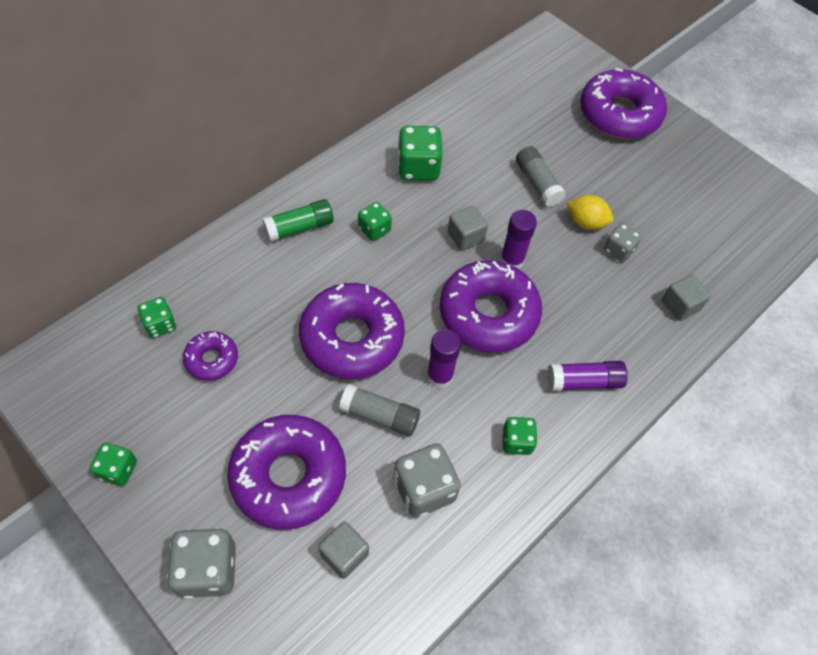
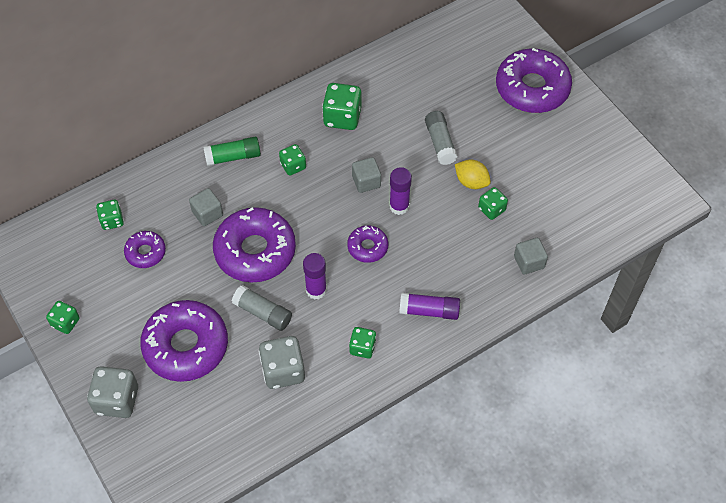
camera: 15 degrees right, 0 degrees up
(344, 554) = (214, 406): grey cube -> grey cube (207, 213)
(488, 314) = (367, 247): purple donut -> purple donut, size x0.50
(618, 250) = (491, 209): grey dice -> green dice

